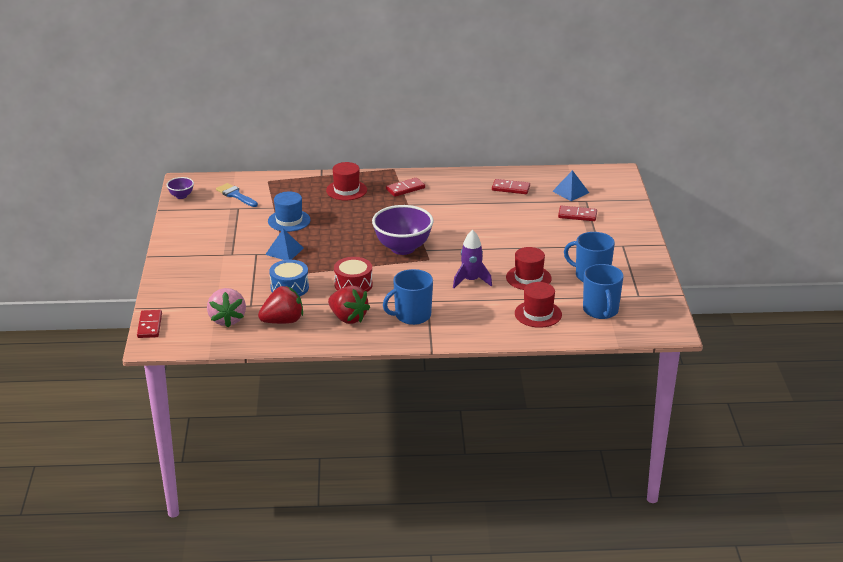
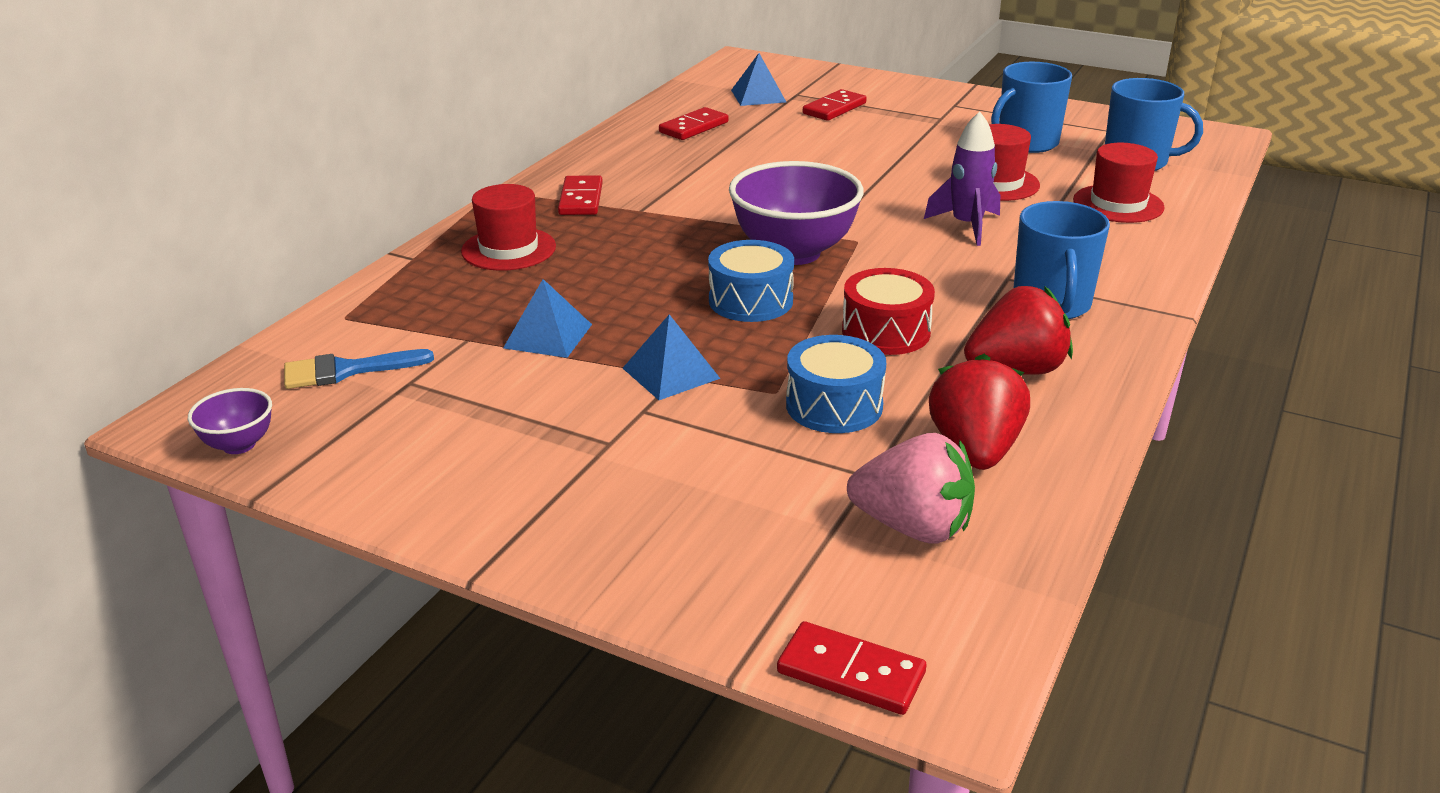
camera: 60 degrees left, 0 degrees up
(289, 220) = (548, 336): blue hat -> blue pyramid
(352, 250) = (750, 301): none -> blue drum

